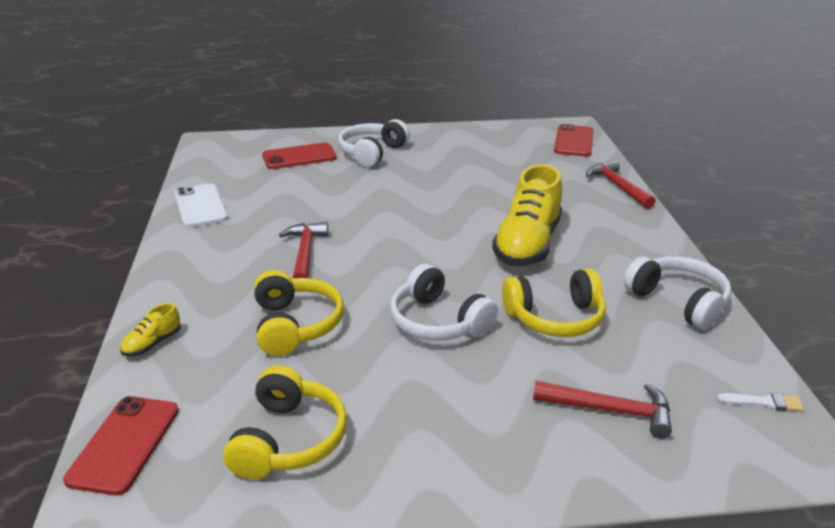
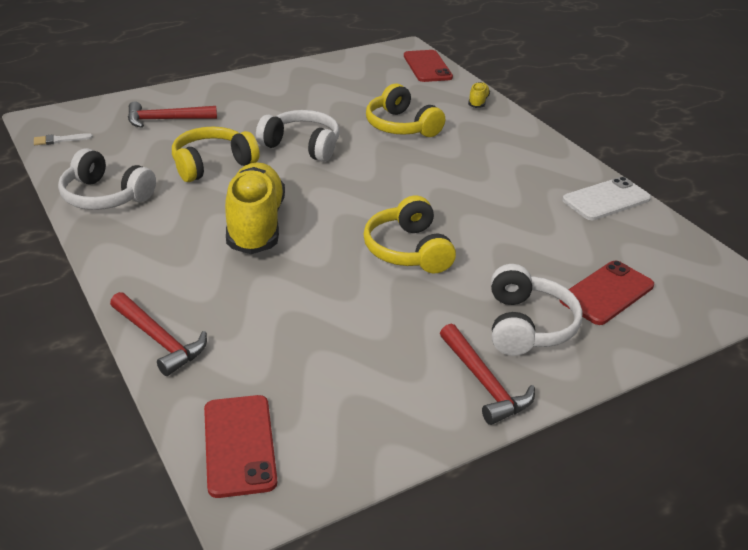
camera: 155 degrees right, 5 degrees up
(200, 206) = (606, 199): white phone -> white phone turned 75 degrees counterclockwise
(289, 440) = (347, 80): yellow headphones -> yellow headphones (408, 250)
(305, 254) = (452, 174): red hammer -> red hammer (484, 382)

